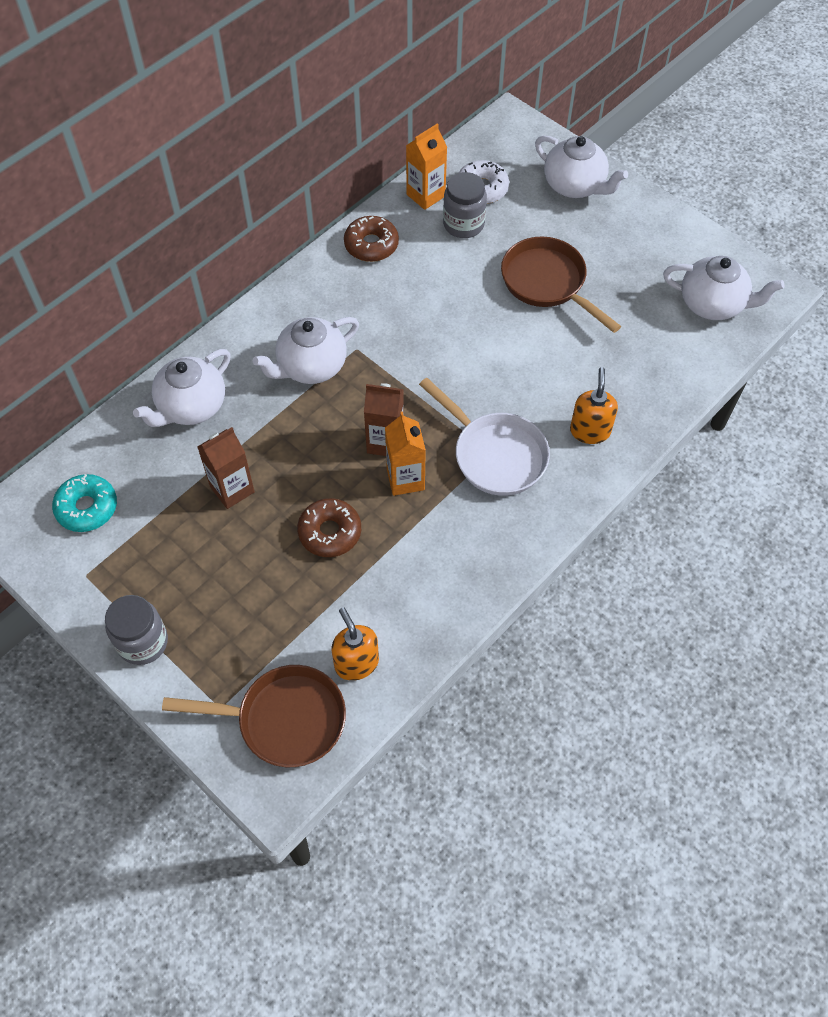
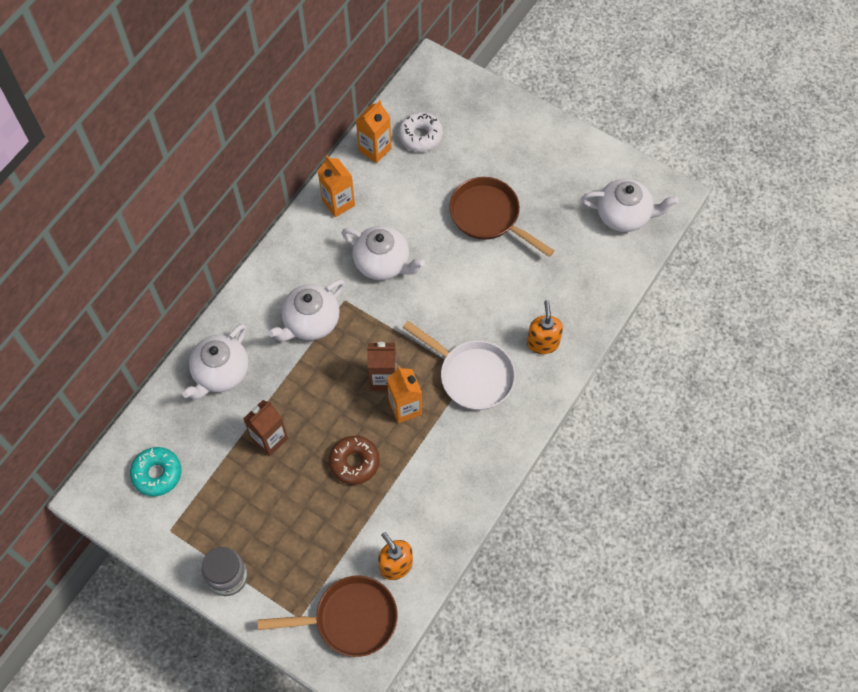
camera: 10 degrees left, 5 degrees up
(371, 245) = (338, 203): brown donut -> orange carton
(463, 224) = (411, 172): grey jar -> none
(575, 186) = (497, 122): white teapot -> white teapot (383, 263)

